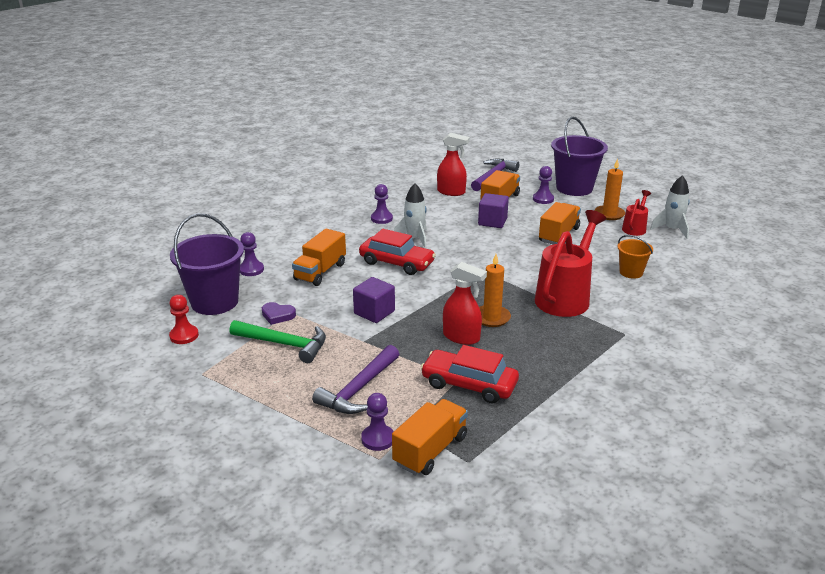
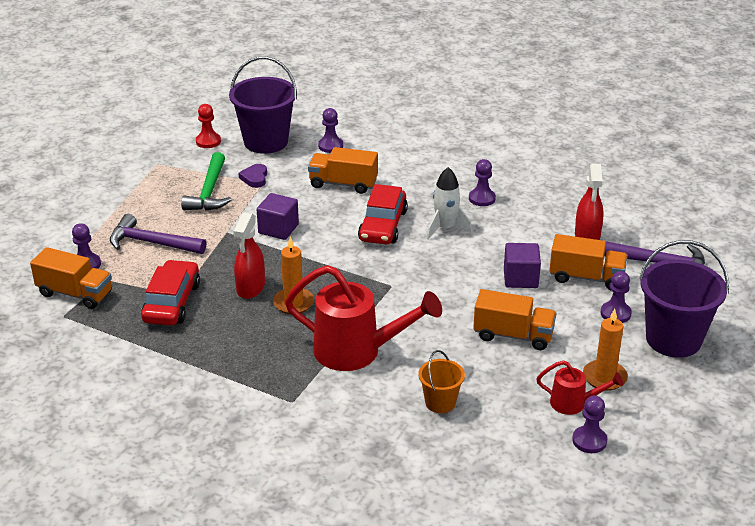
camera: 75 degrees right, 5 degrees up
(672, 230) = (589, 441): white rocket -> purple pawn

